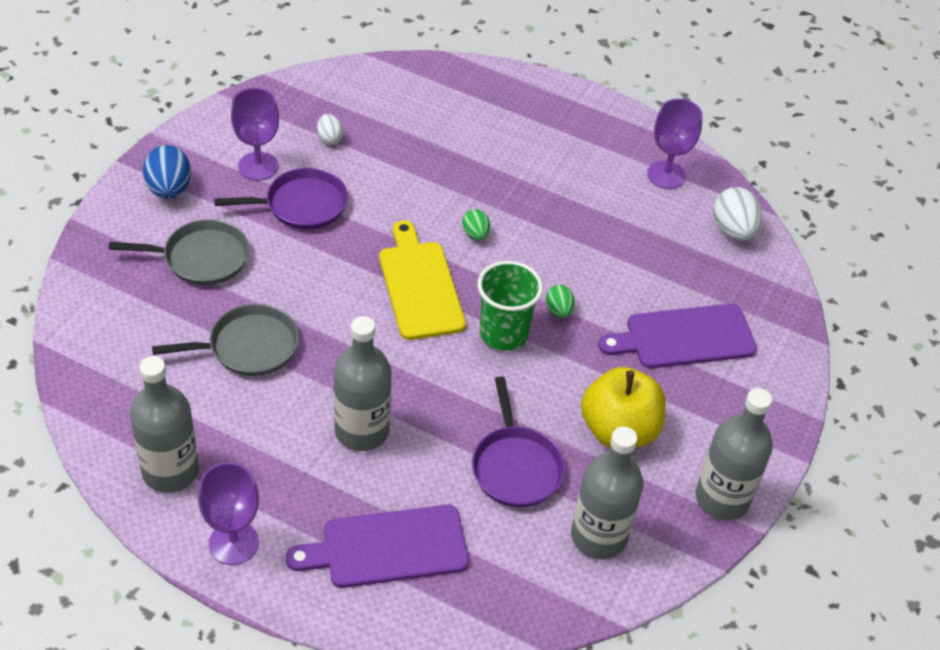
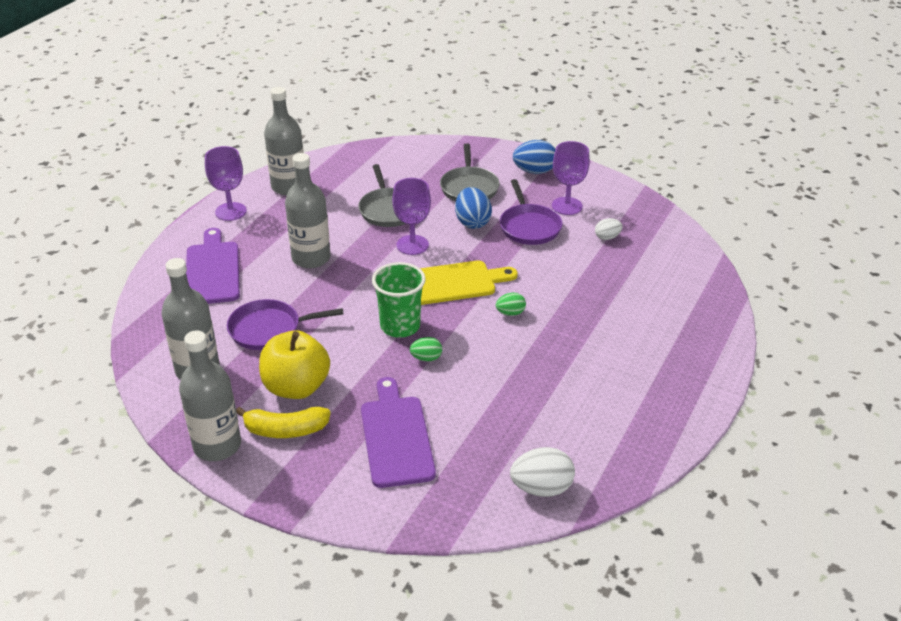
camera: 95 degrees right, 10 degrees down
(287, 258) = (472, 222): none -> blue egg
(666, 175) = (613, 442): purple goblet -> purple goblet (412, 245)
(688, 435) = (285, 430): none -> yellow banana

